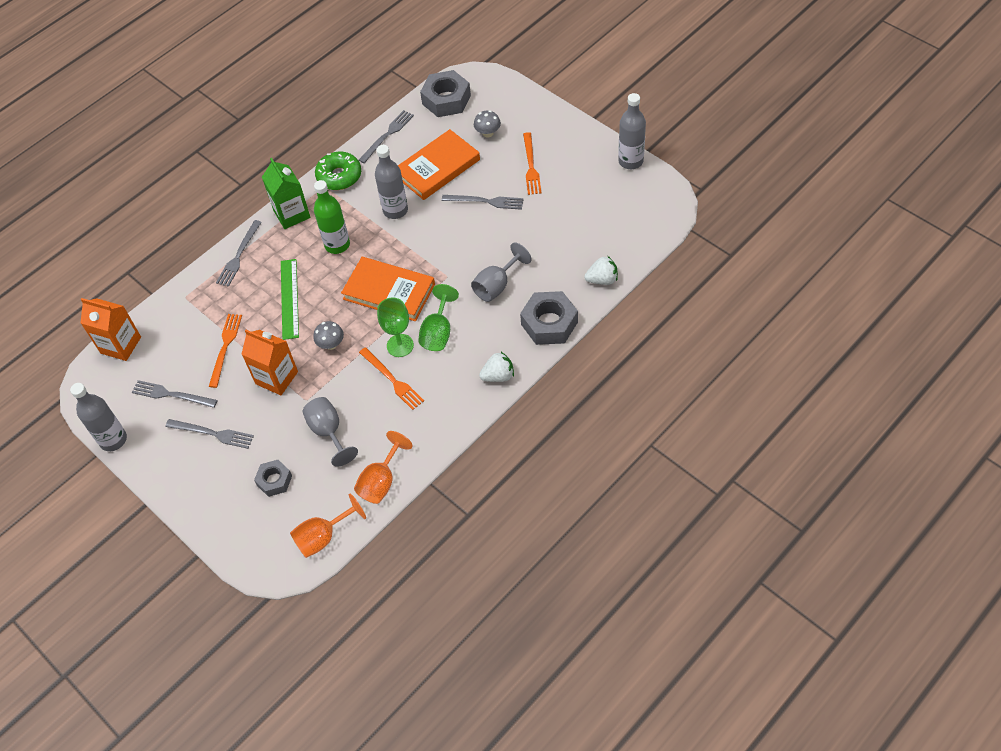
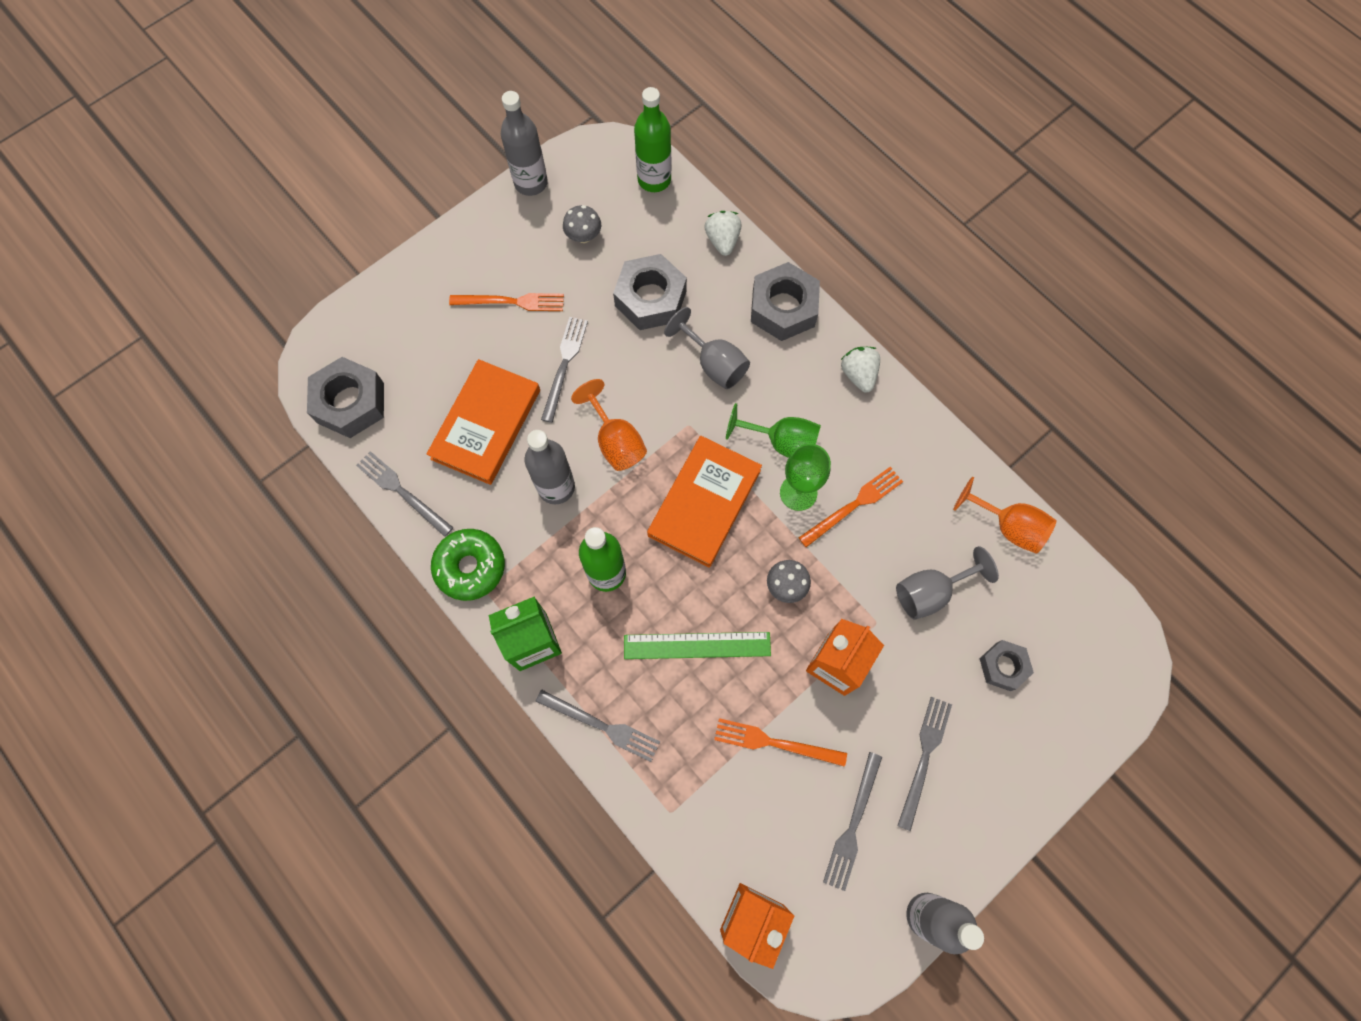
camera: 90 degrees left, 15 degrees up
(323, 537) = (1087, 602): orange goblet -> orange goblet (615, 441)
(437, 168) = (486, 424): orange book -> orange book turned 60 degrees clockwise
(488, 133) = (435, 351): grey mushroom -> grey mushroom (583, 236)
(545, 242) = (650, 298): none -> grey nut
(648, 232) = (654, 179): none -> green bottle

